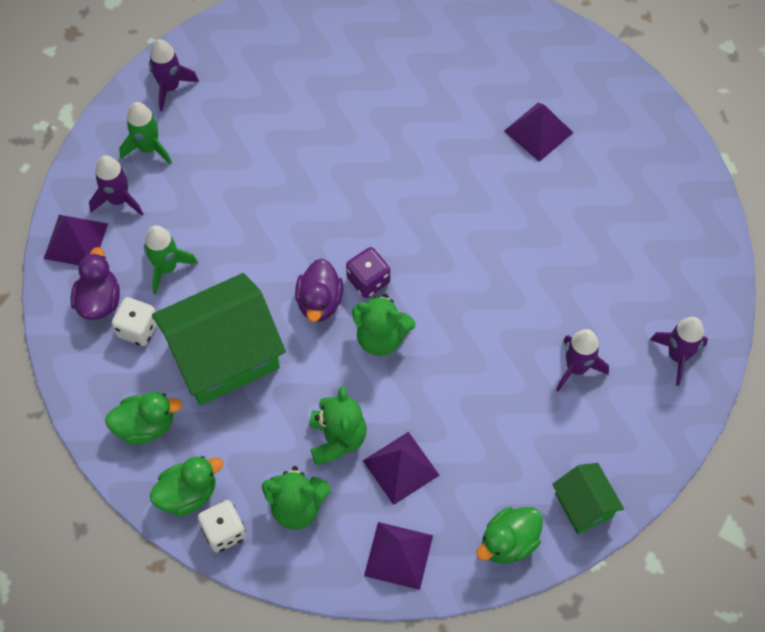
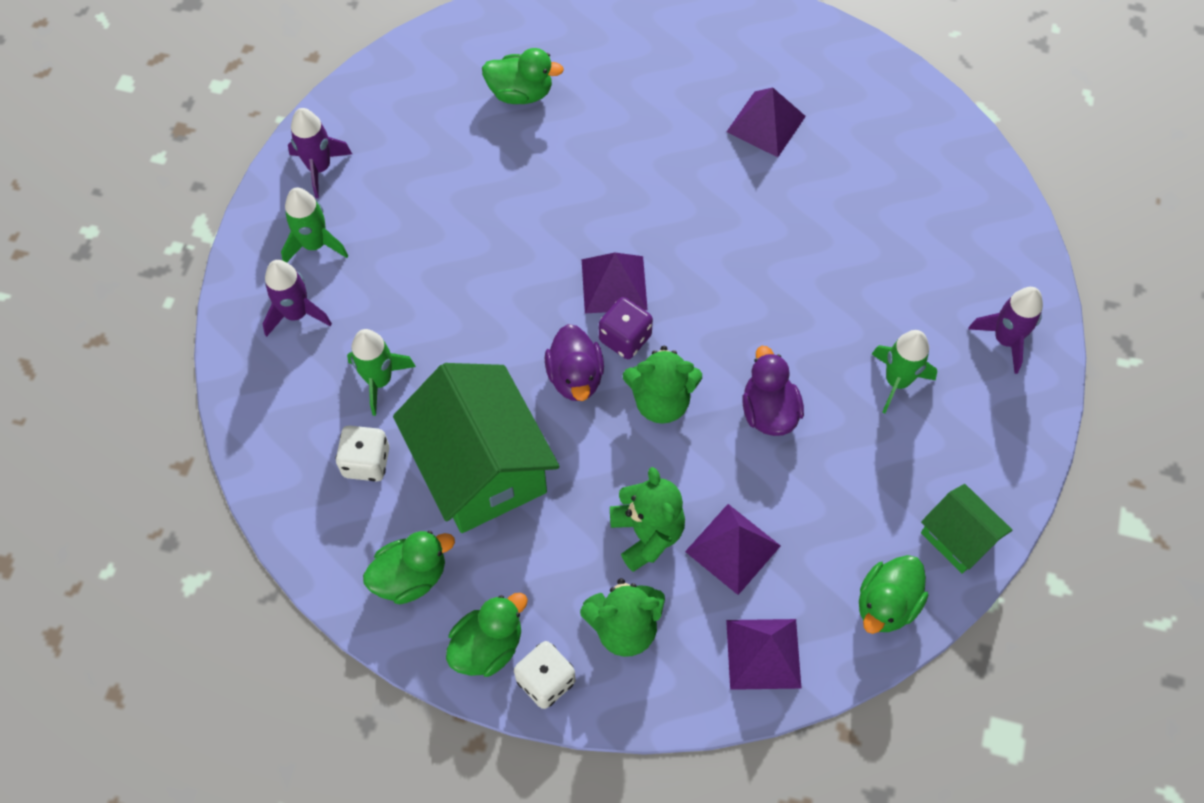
camera: 15 degrees left, 0 degrees up
(75, 241) = (258, 375): purple pyramid -> purple pyramid (614, 284)
(99, 300) = (308, 439): purple duck -> purple duck (768, 411)
(224, 355) = (481, 468): green house -> green house turned 75 degrees counterclockwise
(347, 61) = (521, 93): none -> green duck
(576, 368) = (897, 381): purple rocket -> green rocket

